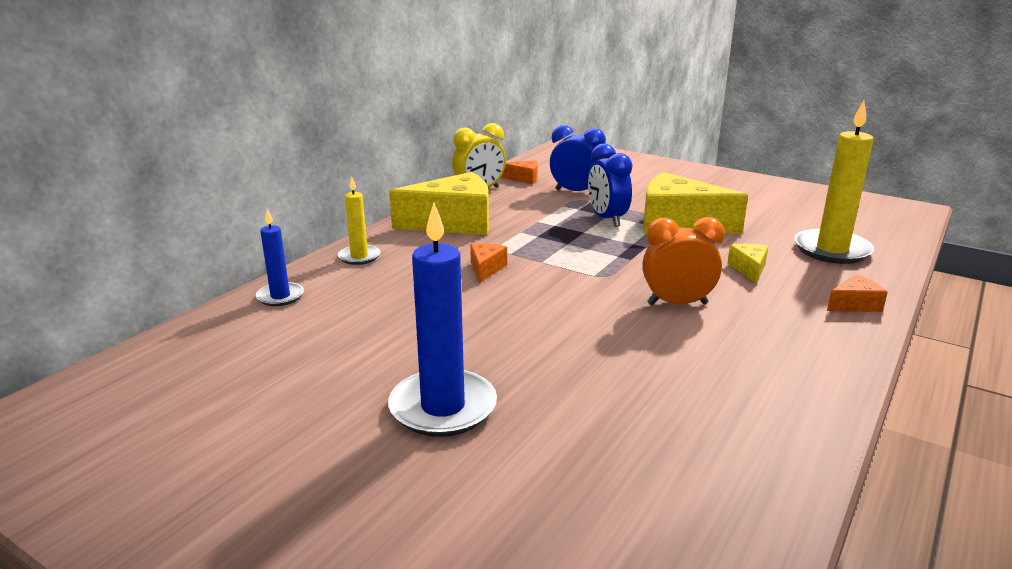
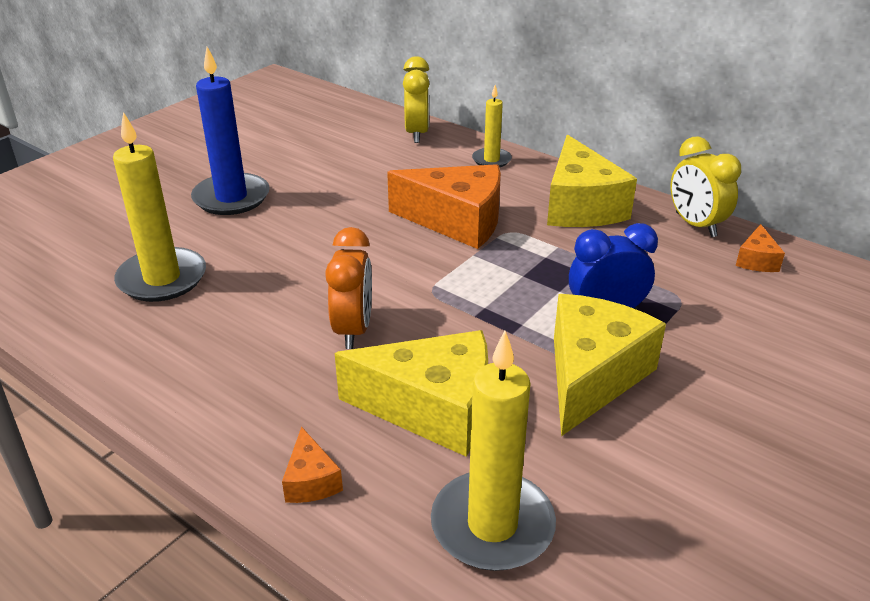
camera: 95 degrees right, 10 degrees up
(280, 296) = (417, 133): blue candle -> yellow clock
(486, 269) = (457, 221): orange cheese -> orange cheese, size x2.22
(576, 192) = (711, 299): blue clock -> none
(648, 425) = (162, 279): none -> yellow candle
(749, 269) = (433, 409): yellow cheese -> yellow cheese, size x2.22

